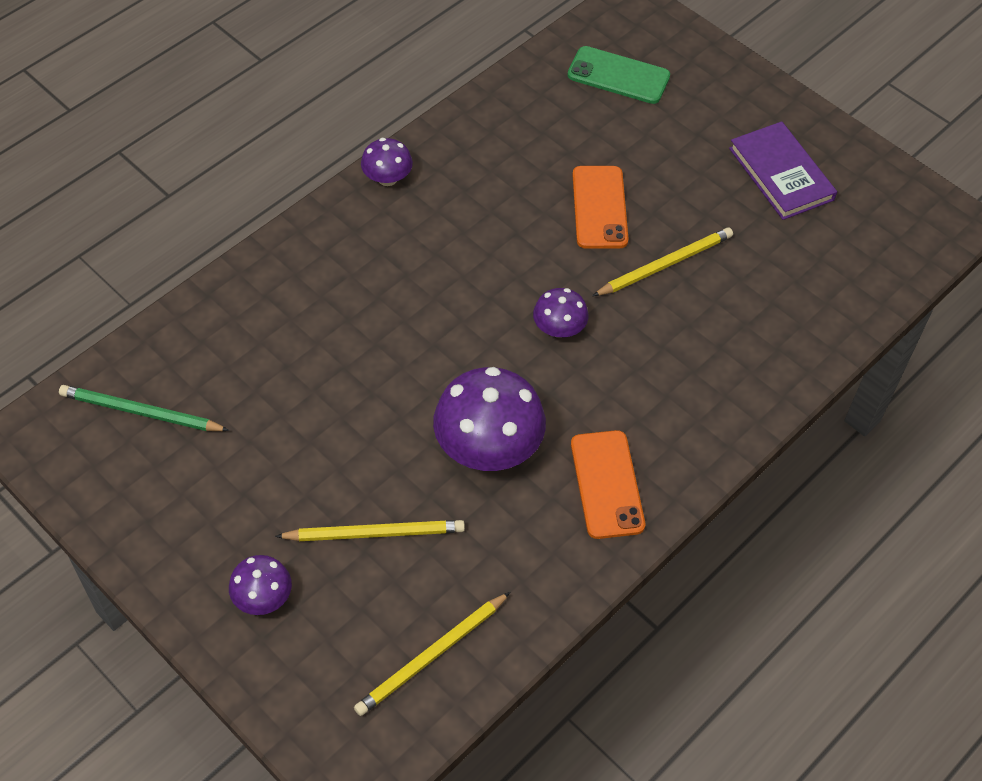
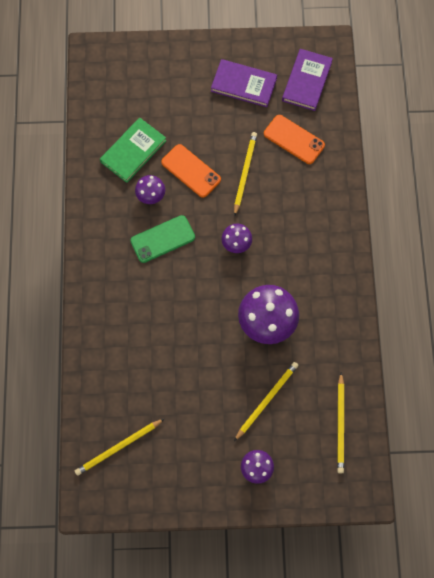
camera: 45 degrees left, 15 degrees up
(140, 412) = (118, 447): green pencil -> yellow pencil
(387, 178) = (89, 242): purple mushroom -> purple mushroom (151, 195)
(555, 133) = (133, 151): none -> green book
(607, 484) = (326, 292): orange phone -> orange phone (294, 139)
(618, 76) = (127, 96): green phone -> green phone (162, 239)
(872, 234) = (307, 81): none -> purple book

